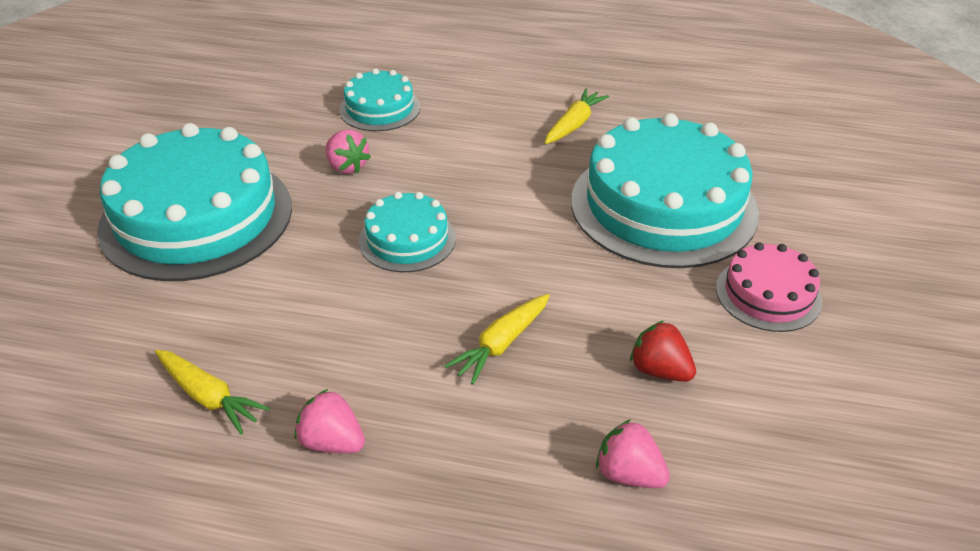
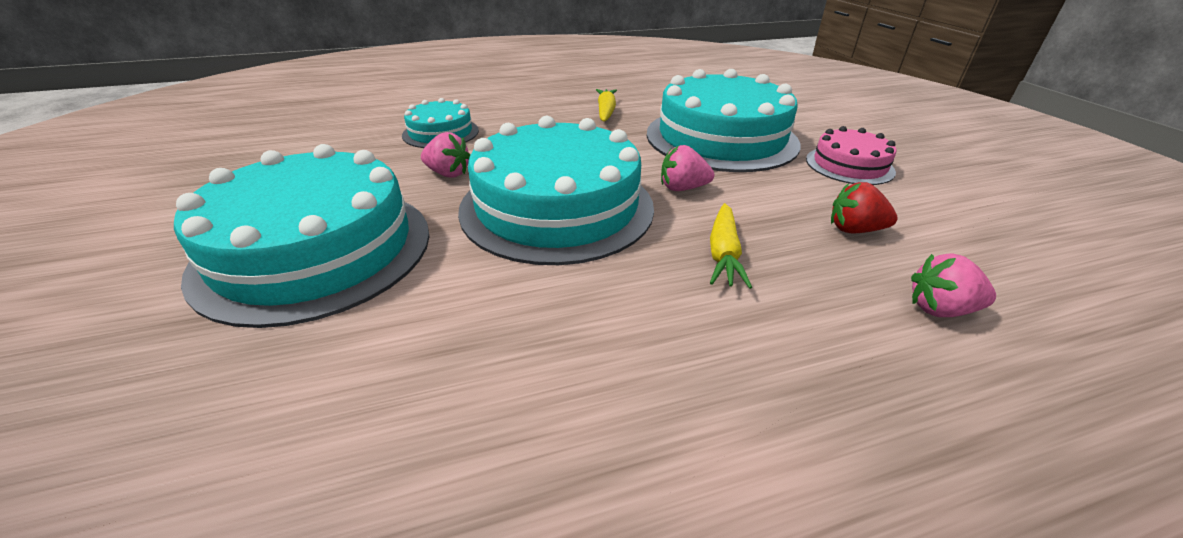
camera: 30 degrees left, 5 degrees down
(209, 397) = (480, 420): yellow carrot -> none
(332, 442) = (672, 403): pink strawberry -> pink strawberry (682, 188)
(407, 239) = (557, 207): turquoise cake -> turquoise cake, size x2.00

